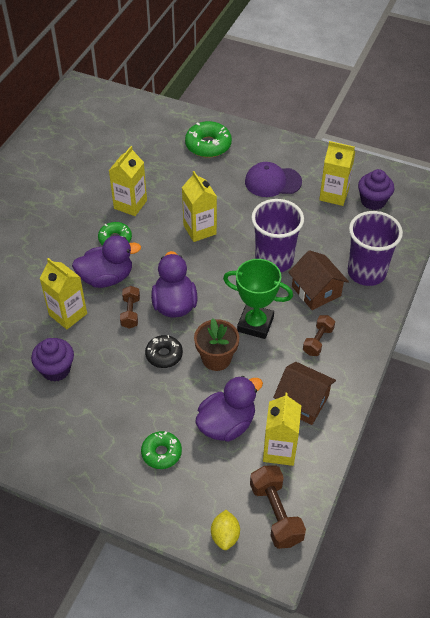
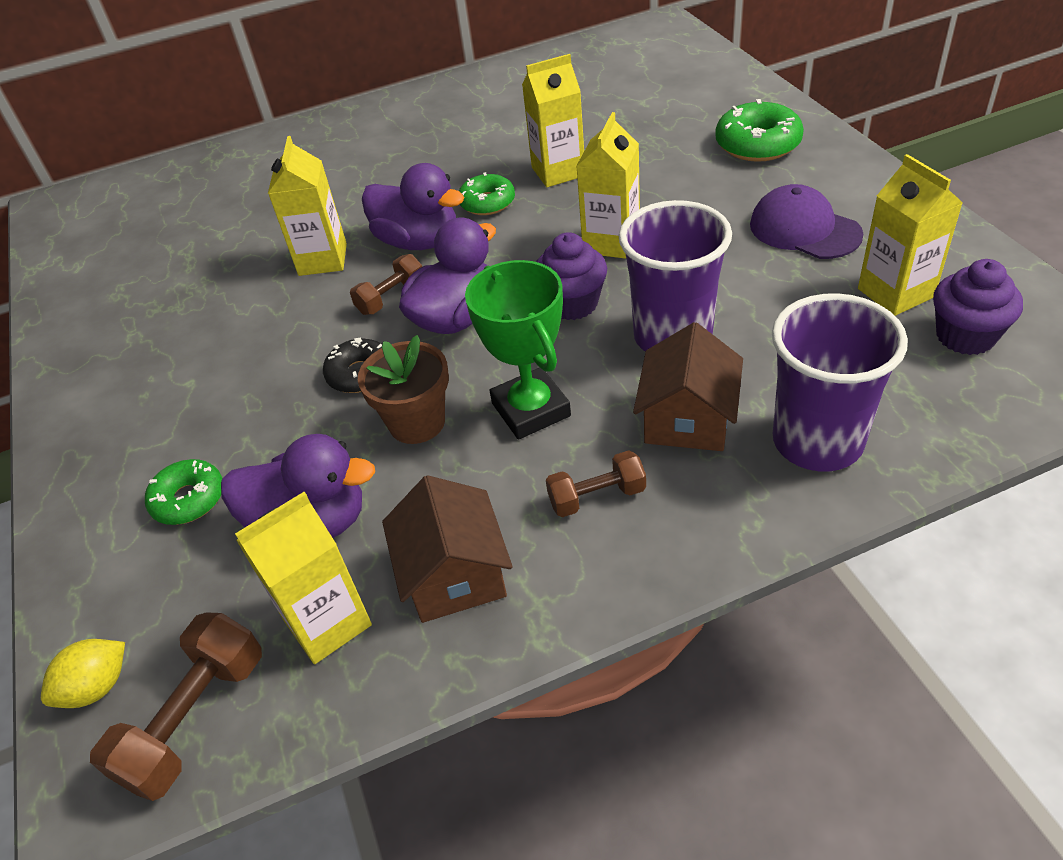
camera: 50 degrees right, 5 degrees down
(56, 369) = (227, 314): purple cupcake -> purple cupcake (572, 304)

